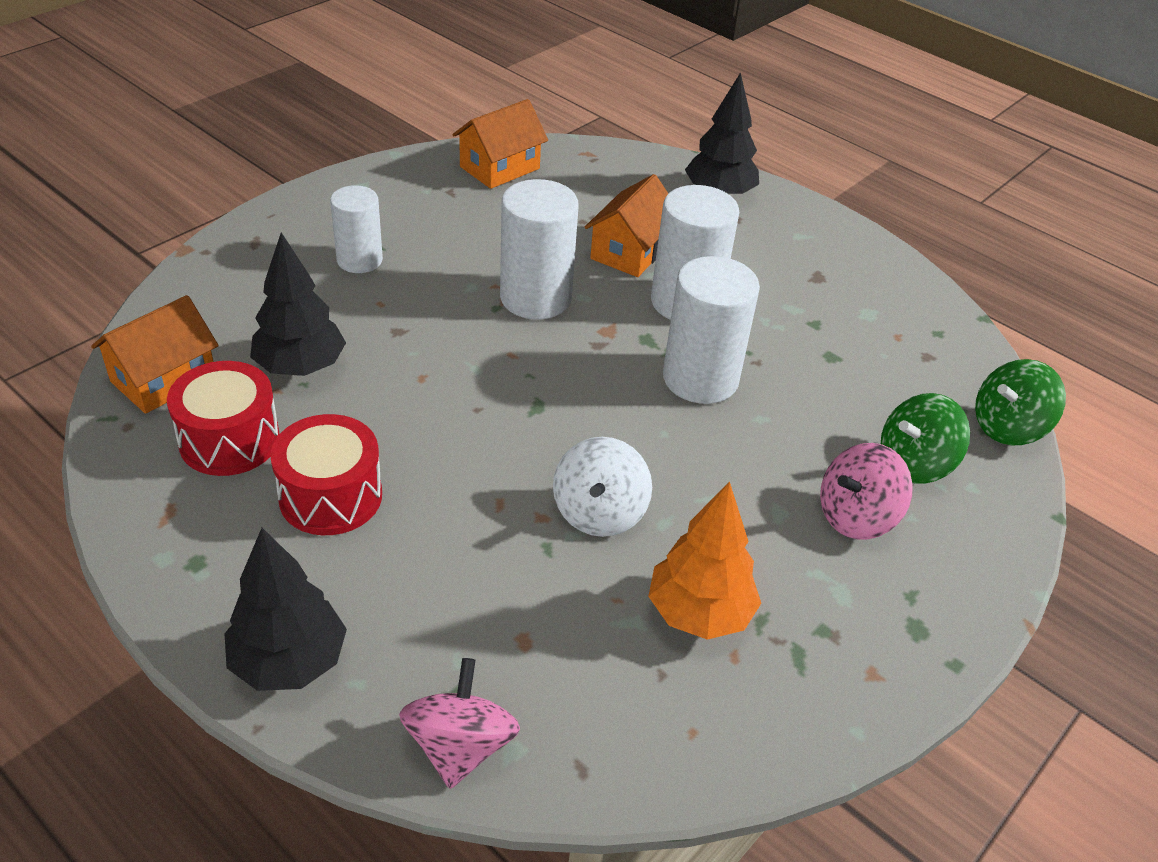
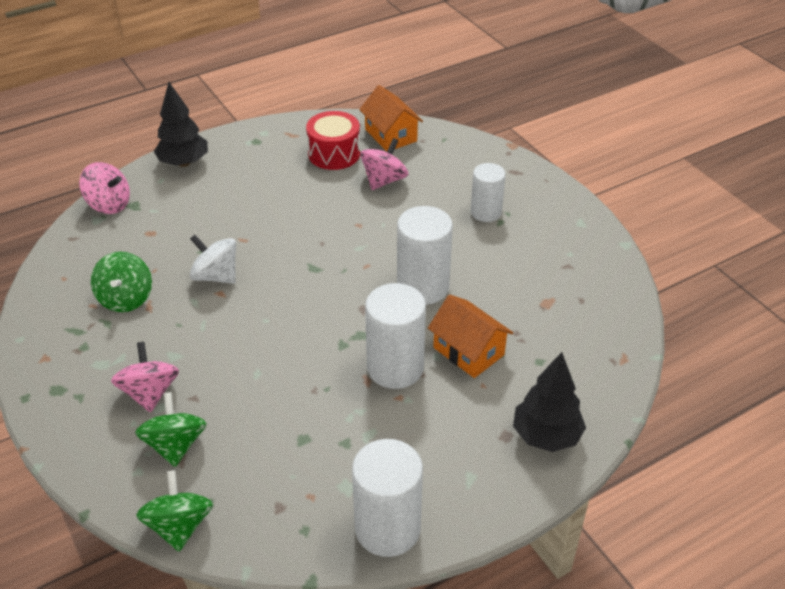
camera: 110 degrees right, 0 degrees up
(300, 367) = (384, 180): black tree -> pink spinning top
(330, 496) = (278, 182): red drum -> none
(499, 168) = (601, 298): orange house -> none
(699, 613) = (126, 298): orange tree -> green spinning top
(700, 379) = (308, 352): white cylinder -> white cylinder (387, 528)

